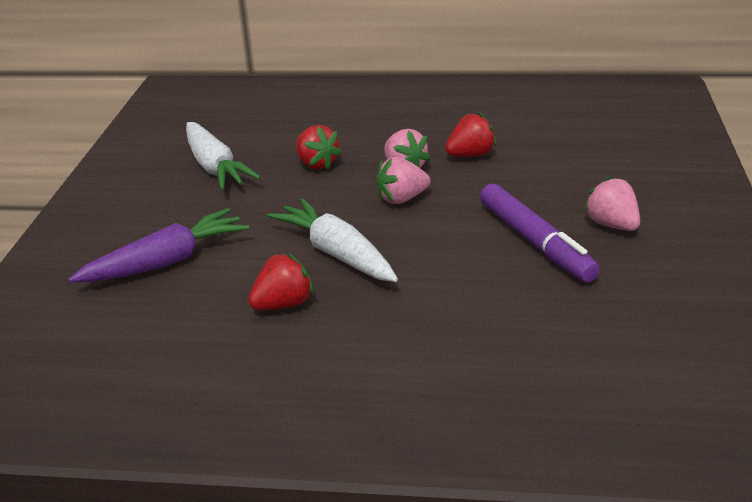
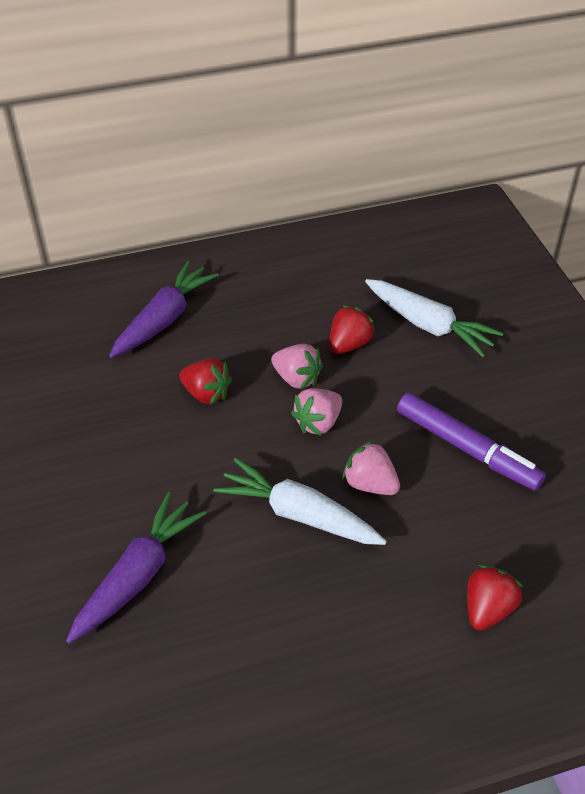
camera: 25 degrees left, 15 degrees up
(215, 167) = (102, 424): white carrot -> white carrot (429, 325)
(283, 304) = (288, 596): red strawberry -> red strawberry (487, 609)
(318, 115) = (164, 319): none -> purple carrot
(612, 225) = (519, 408): pink strawberry -> pink strawberry (370, 484)

